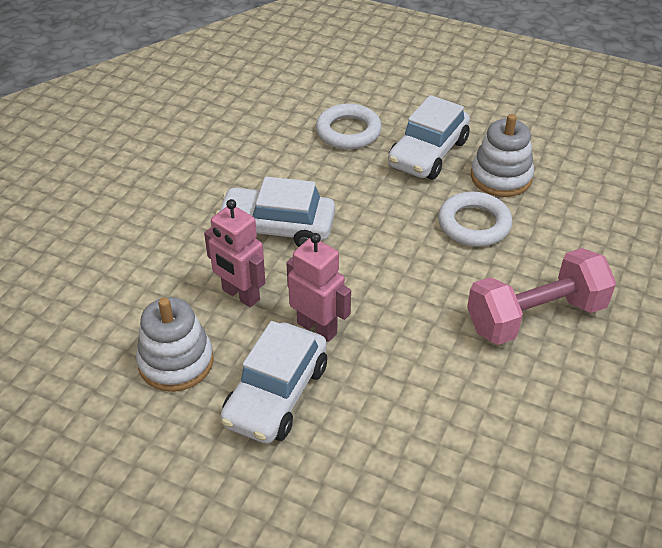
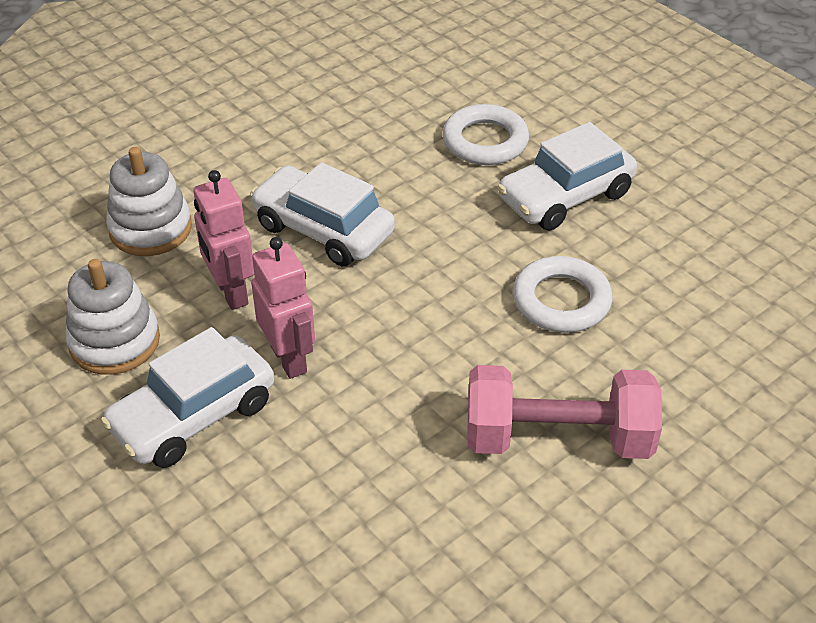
camera: 25 degrees right, 0 degrees up
(501, 177) = (638, 254): white stacking toy -> white stacking toy (150, 229)

